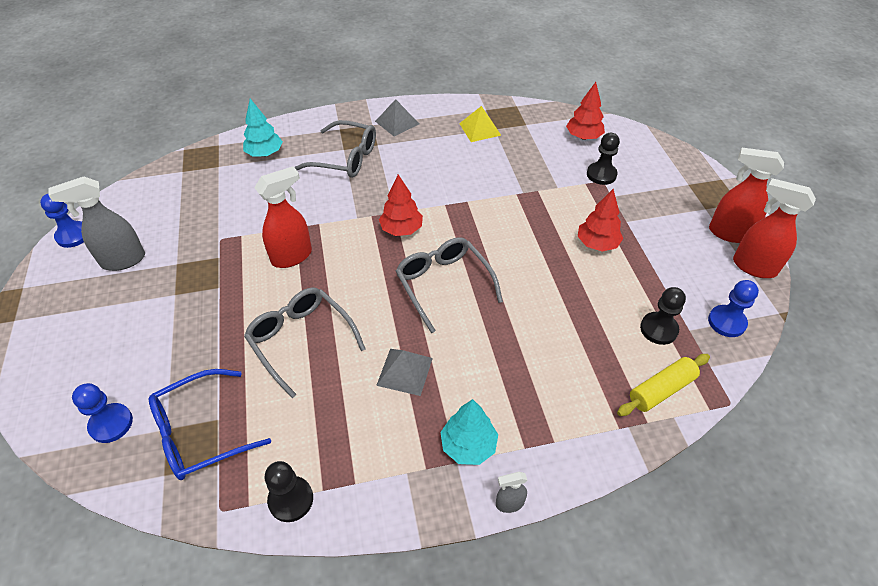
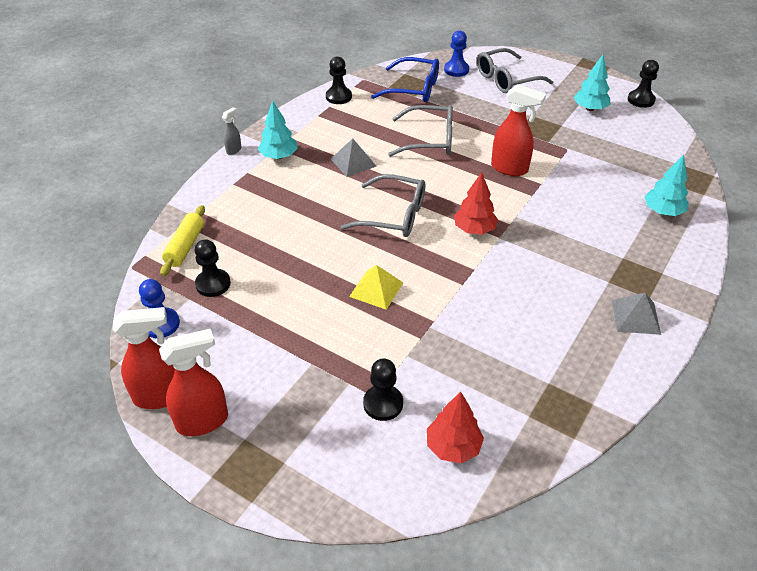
camera: 135 degrees right, 5 degrees down
(73, 235) = (641, 100): blue pawn -> black pawn
(123, 260) = (590, 108): grey spray bottle -> turquoise tree
(200, 432) = (414, 89): blue glasses -> blue glasses turned 90 degrees clockwise
(292, 256) = (510, 168): red spray bottle -> red spray bottle turned 75 degrees counterclockwise
(345, 158) = (606, 251): grey glasses -> grey glasses (506, 79)
(480, 129) = (559, 370): yellow pyramid -> yellow pyramid (376, 289)
(597, 244) = (317, 321): red tree -> none

